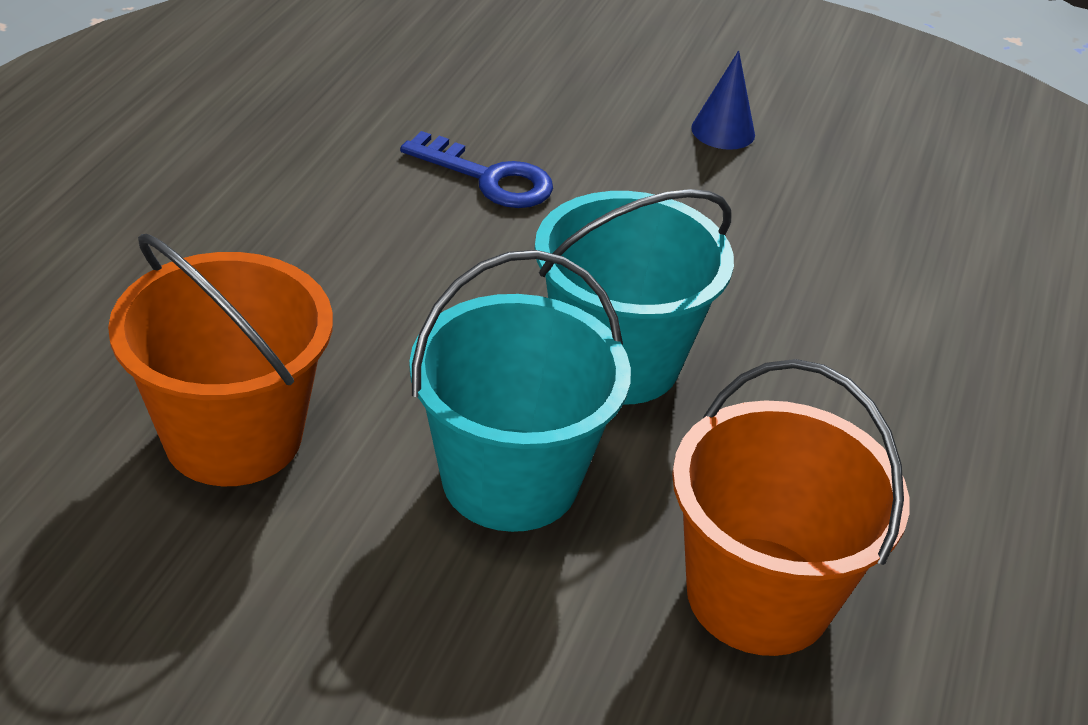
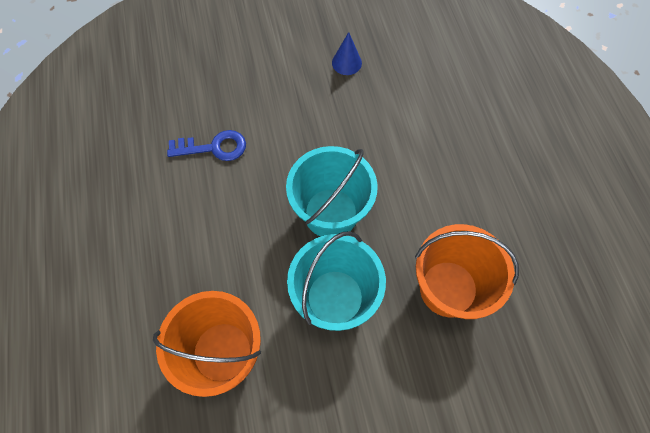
camera: 30 degrees left, 25 degrees up
(723, 131) = (284, 59): blue cone -> blue cone (346, 63)

